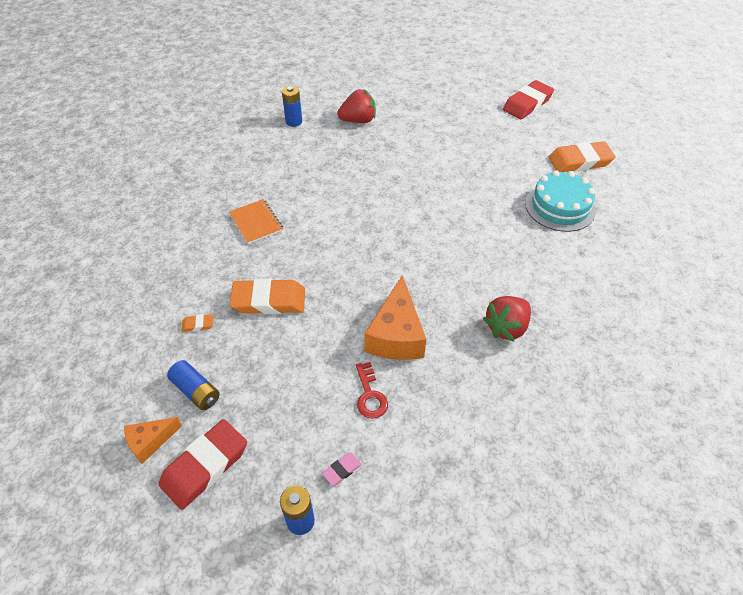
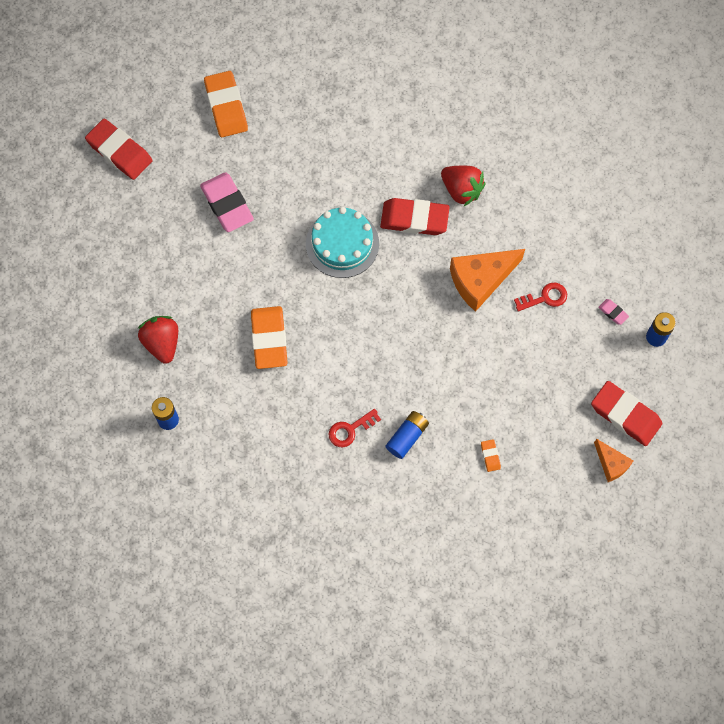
camera: 95 degrees left, 20 degrees up
(196, 391) = (560, 439): blue battery -> blue battery (407, 437)
(256, 222) = (350, 430): orange notebook -> red key
(269, 301) = (454, 397): orange eraser -> orange eraser (269, 339)
(396, 335) = (480, 280): orange cheese -> orange cheese turned 150 degrees clockwise
(470, 284) = (414, 219): none -> red eraser
(482, 158) = (227, 204): none -> pink eraser
(560, 206) = (301, 133): turquoise cake -> turquoise cake (342, 243)

